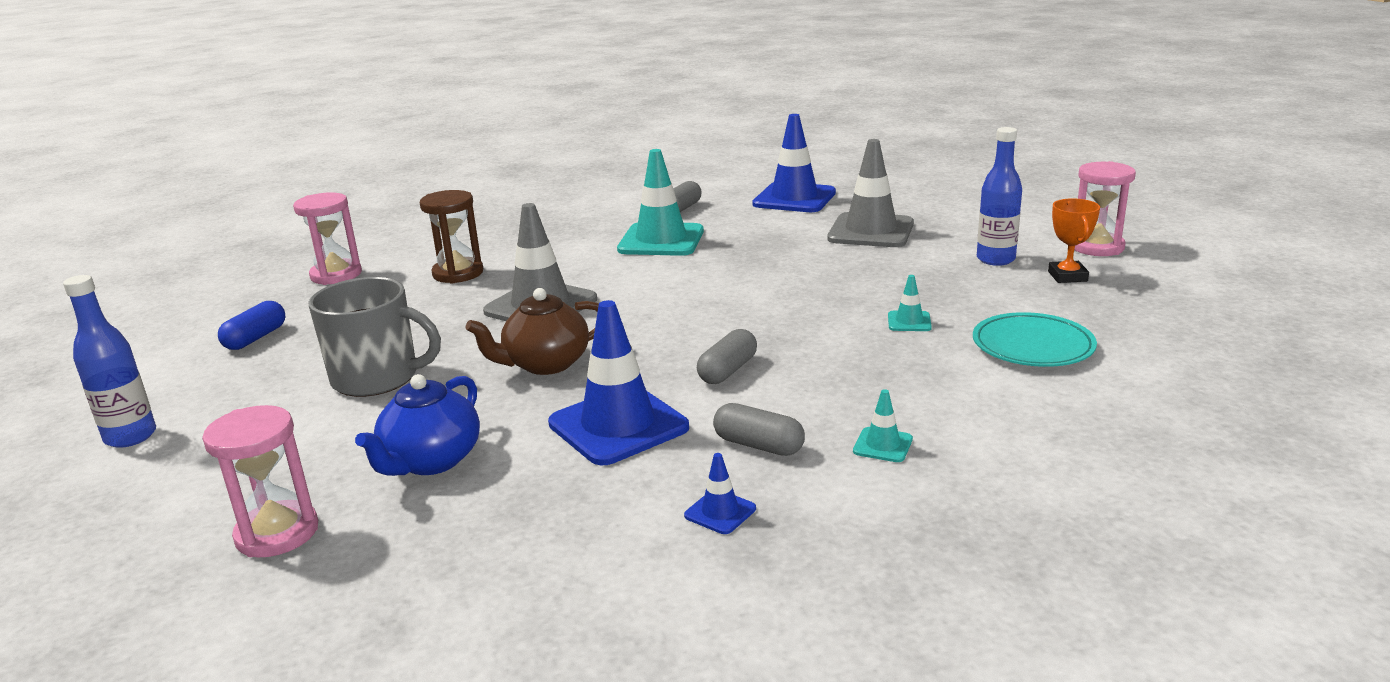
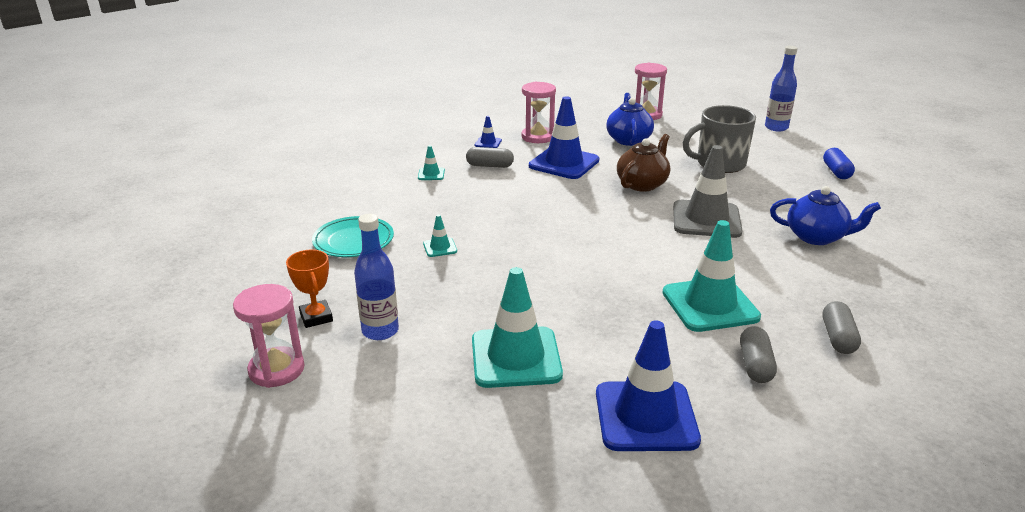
camera: 155 degrees right, 5 degrees up
(336, 275) = (902, 220): pink hourglass -> pink hourglass (538, 137)
(458, 273) = (816, 237): brown hourglass -> blue teapot
(727, 371) = (535, 196): grey capsule -> grey capsule (838, 338)
(871, 231) = (516, 357): grey traffic cone -> turquoise traffic cone

